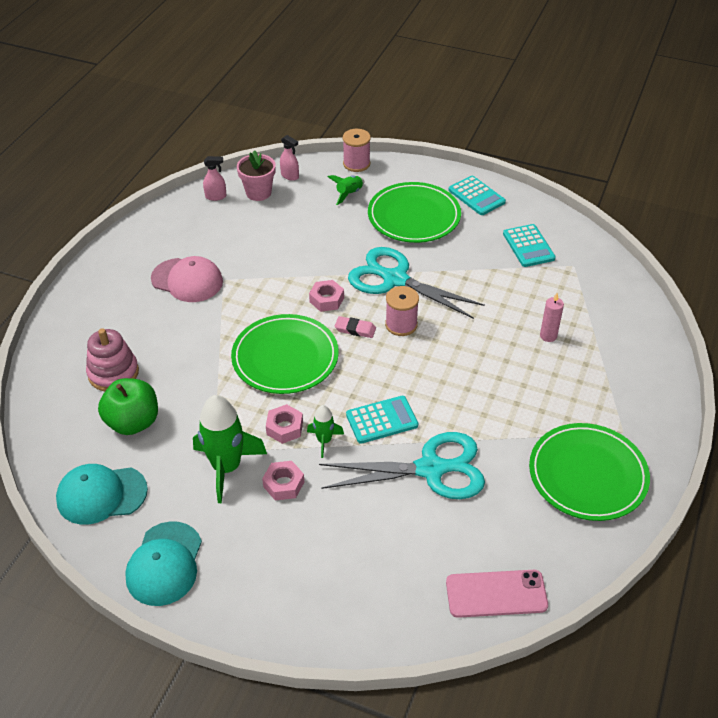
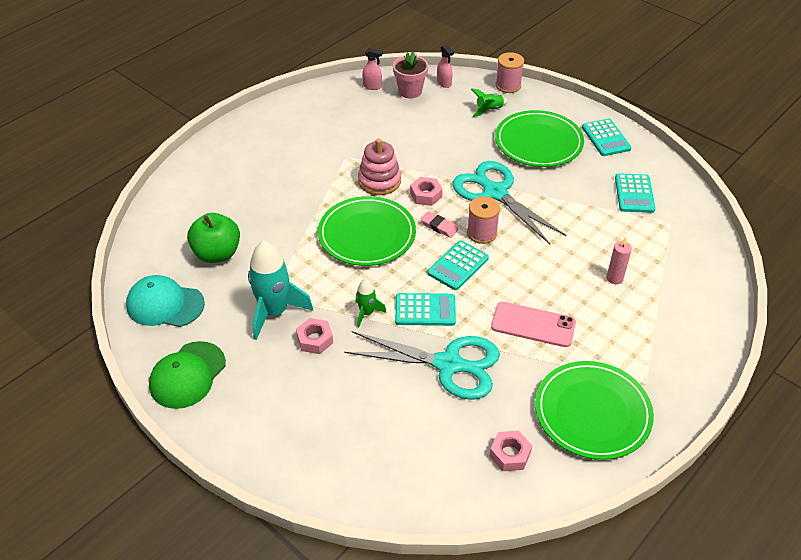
camera: 20 degrees right, 0 degrees up
(113, 373) = (220, 210): pink stacking toy -> pink stacking toy (379, 181)
(165, 564) = (187, 375): turquoise cap -> green cap
(187, 280) = (315, 150): pink cap -> none
(227, 467) = (274, 312): green rocket -> turquoise rocket
(284, 428) = (338, 293): pink nut -> pink nut (510, 454)
(393, 365) = (458, 266): none -> turquoise calculator
(496, 594) = (455, 491): pink phone -> pink phone (533, 325)

